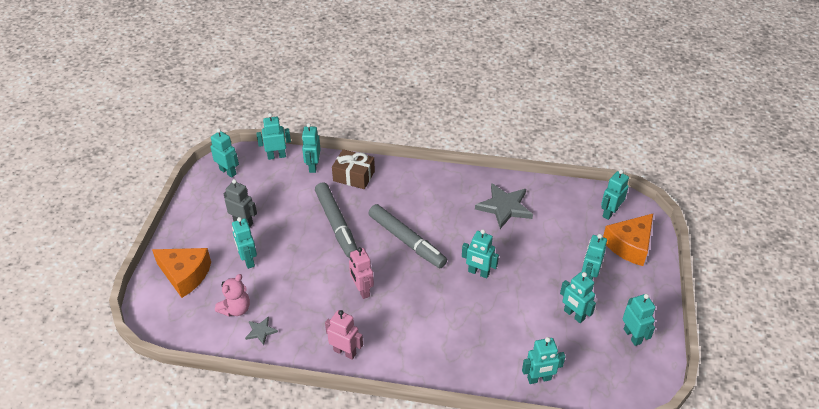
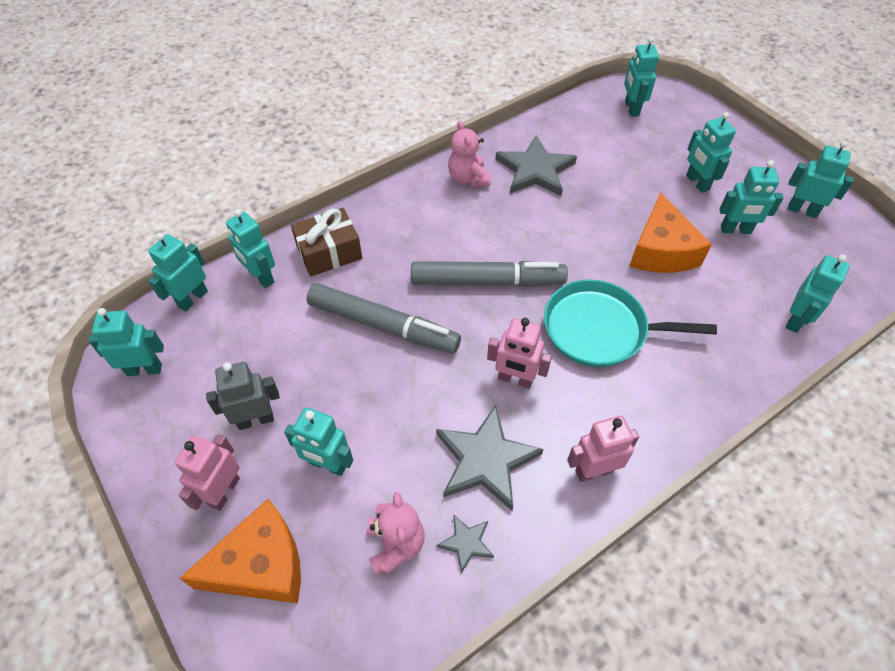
camera: 45 degrees left, 10 degrees up
(203, 239) = (224, 491): none -> pink robot
(307, 310) = (485, 460): none -> grey star
(430, 302) = (600, 329): none -> turquoise pan
(463, 187) = (468, 178): none -> pink teddy bear
(478, 273) = (602, 258): turquoise robot -> none
(629, 245) = (687, 127): orange cheese -> orange cheese (661, 251)

